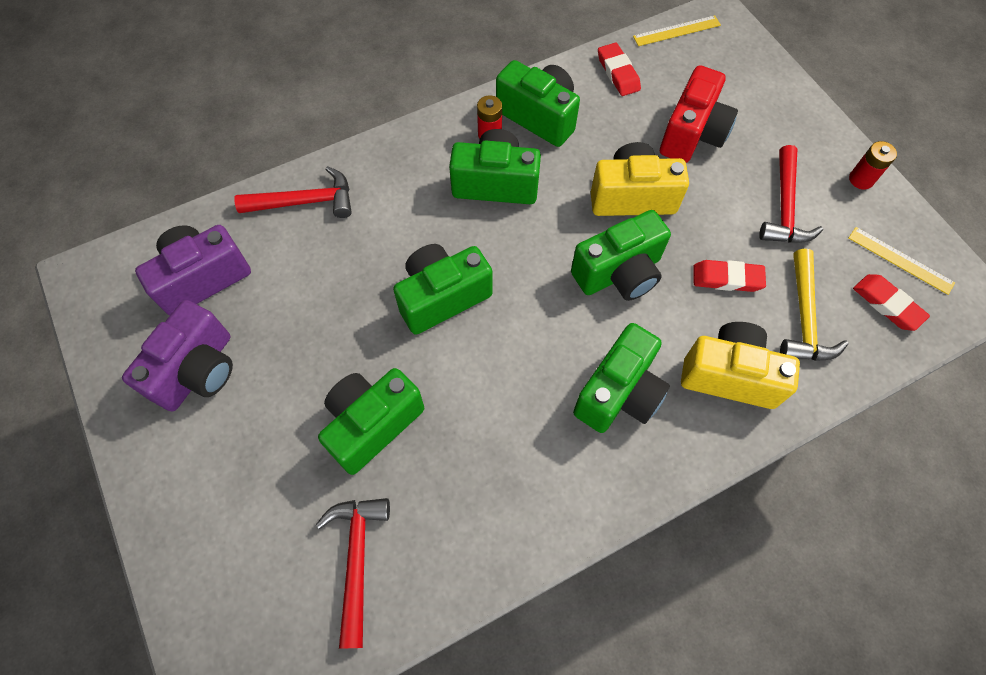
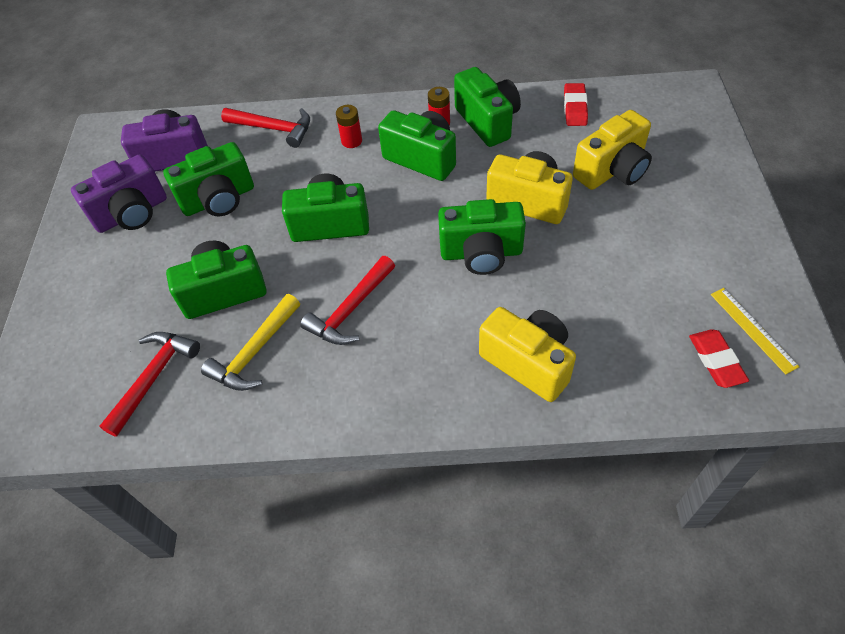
camera: 30 degrees right, 10 degrees down
(619, 393) = (424, 340): green camera -> green camera (219, 199)
(677, 31) = (647, 90): yellow ruler -> none
(692, 134) = (612, 170): red camera -> yellow camera
(727, 278) = (573, 288): red eraser -> none
(784, 207) = (663, 251): red hammer -> red hammer (350, 310)
(804, 318) = (626, 343): yellow hammer -> yellow hammer (255, 352)
(861, 179) = (753, 252): red battery -> red battery (351, 141)

